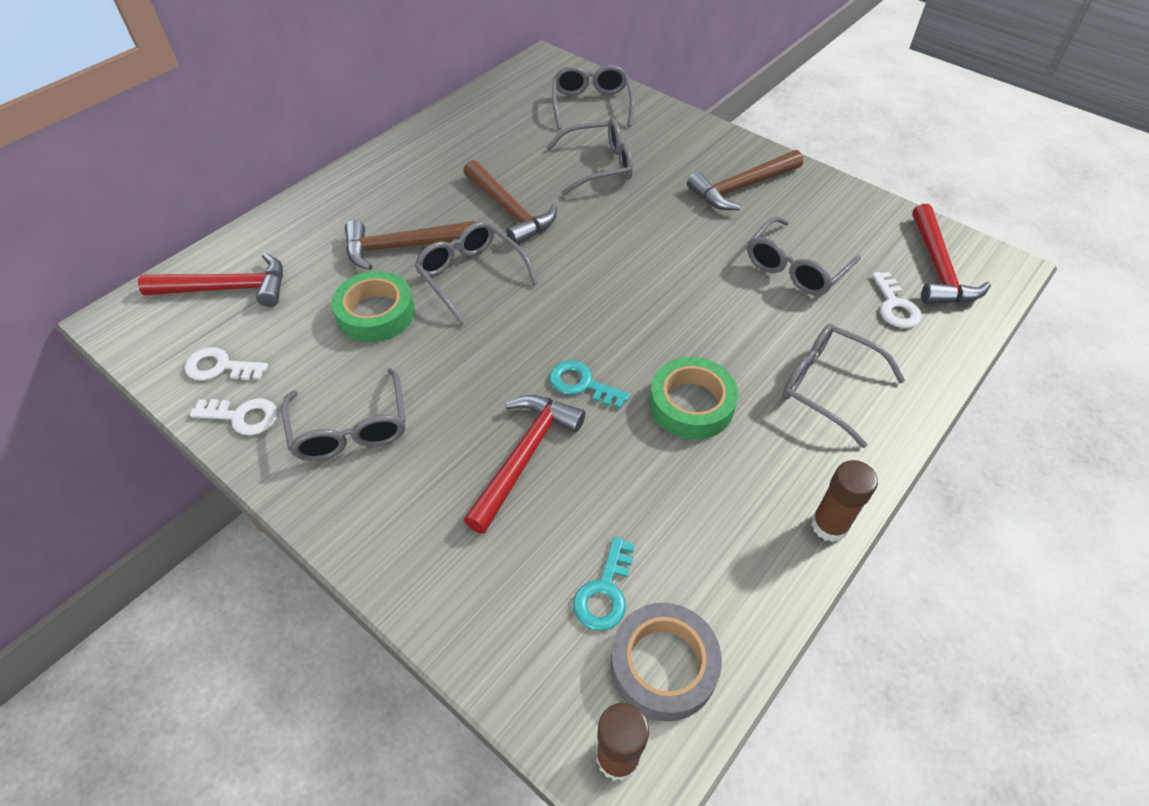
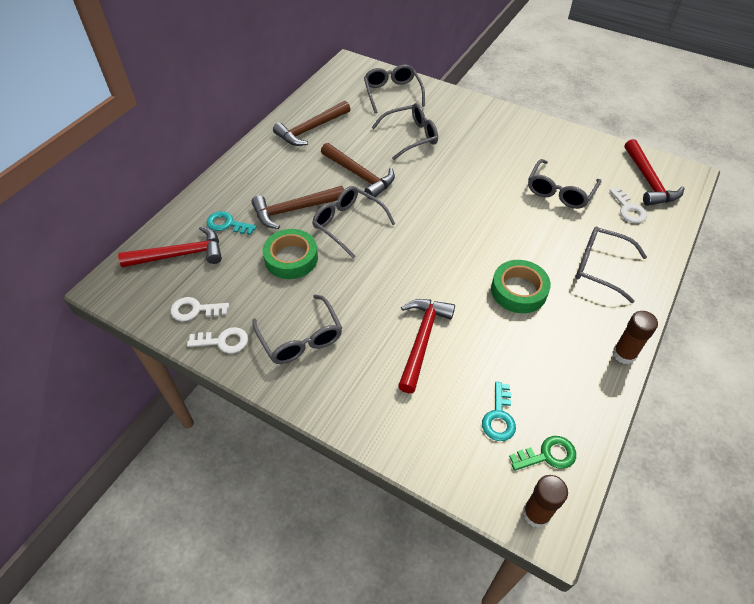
camera: 10 degrees left, 0 degrees up
(582, 384) = (445, 287): turquoise key -> turquoise key (227, 224)
(663, 665) = (548, 455): grey tape -> green key
(741, 187) = (510, 141): brown hammer -> brown hammer (311, 129)

